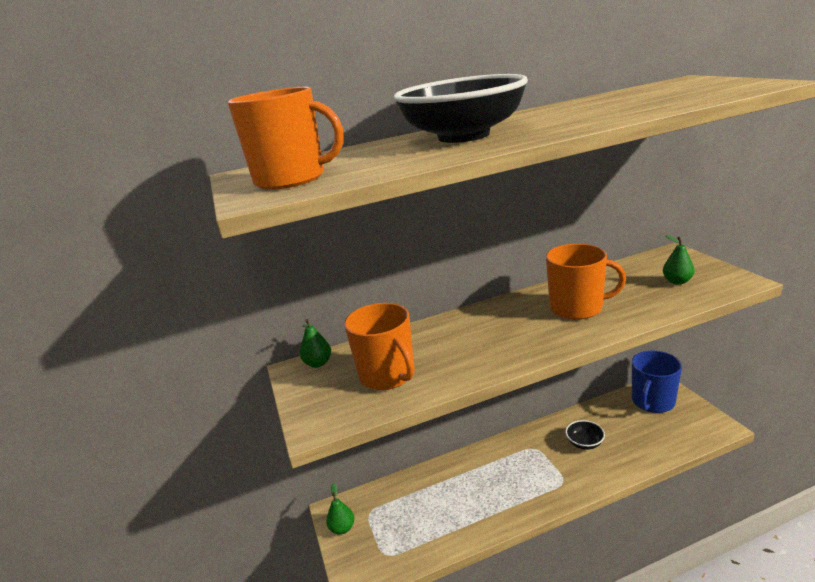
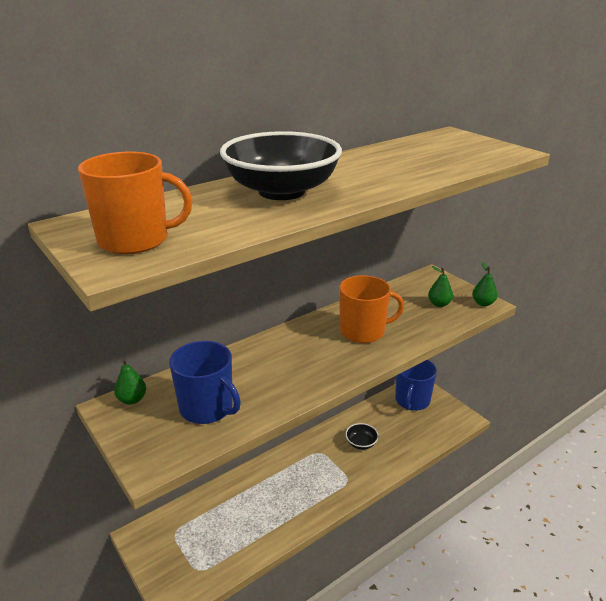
camera: 20 degrees left, 5 degrees up
(342, 528) = (150, 551): green pear -> green pear (483, 303)
(388, 375) = (207, 408): orange mug -> blue mug

